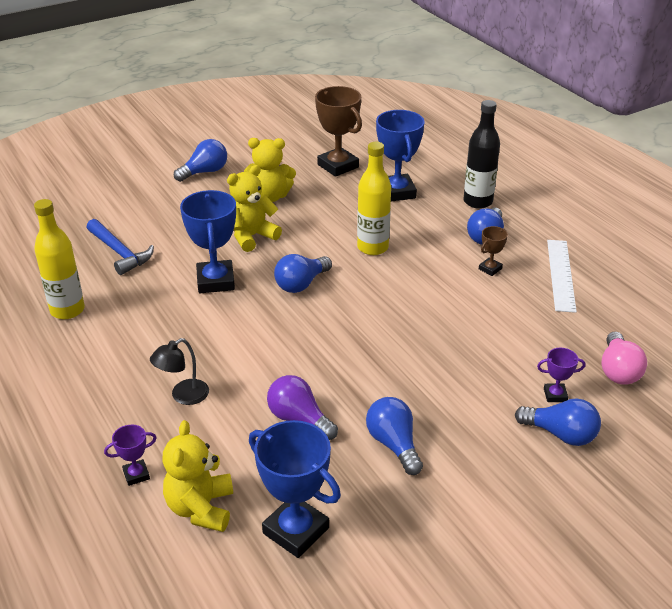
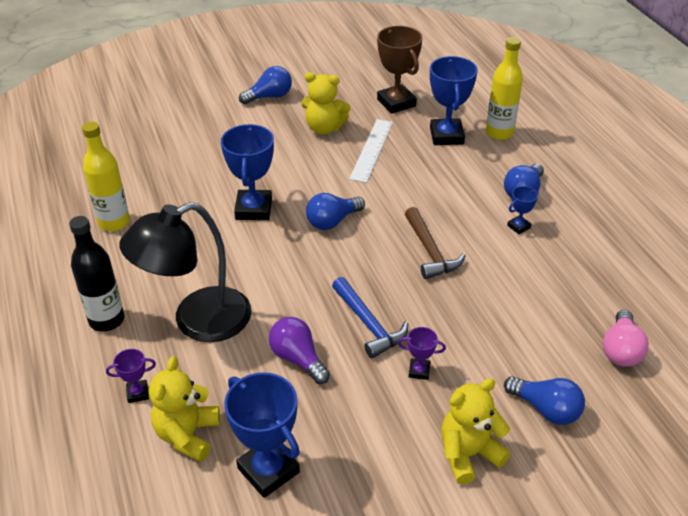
camera: 10 degrees right, 5 degrees up
(120, 252) = (173, 170): blue hammer -> blue hammer (369, 324)
(183, 396) = (197, 321): black lamp -> black lamp, size x2.19
(252, 236) = (297, 167): yellow teddy bear -> yellow teddy bear (468, 454)
(372, 247) = (409, 191): yellow bottle -> yellow bottle (499, 133)
(394, 444) = (380, 397): blue light bulb -> none
(408, 301) = (430, 251): none -> brown hammer
(478, 202) = (524, 154): black bottle -> black bottle (107, 320)
(490, 269) = (518, 226): brown trophy -> blue trophy
(555, 395) = (550, 367): purple trophy -> purple trophy (419, 371)
(560, 275) = (588, 241): white ruler -> white ruler (371, 150)

